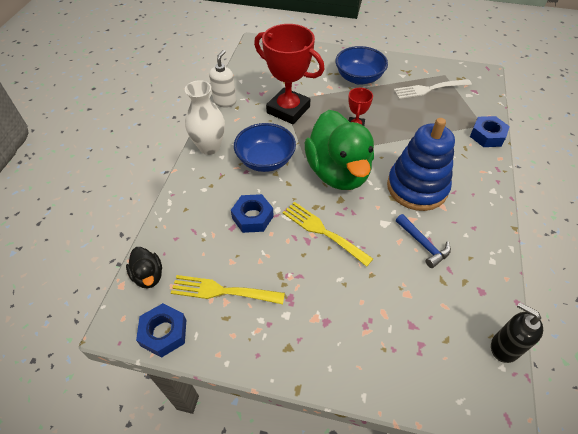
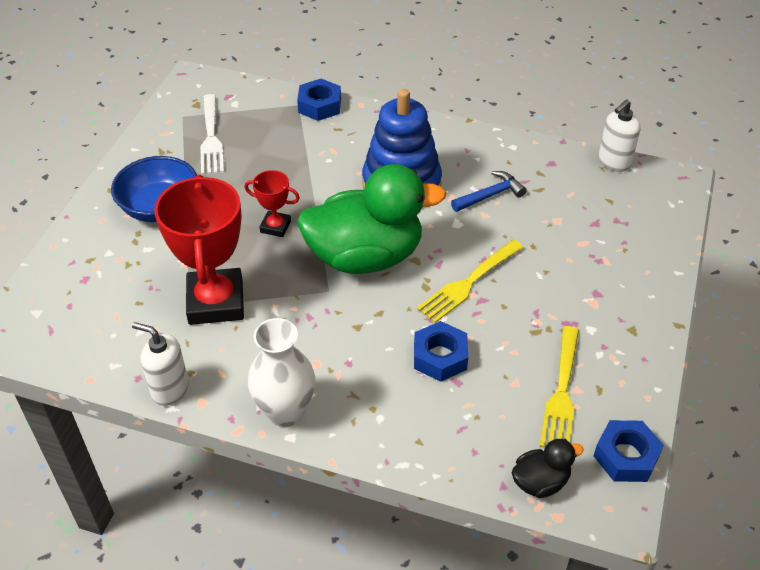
camera: 85 degrees left, 5 degrees down
(265, 160) = (328, 337): blue bowl -> none
(288, 110) = (216, 302): red trophy -> red trophy turned 45 degrees counterclockwise
(504, 347) = (613, 162): black soap dispenser -> white soap dispenser

